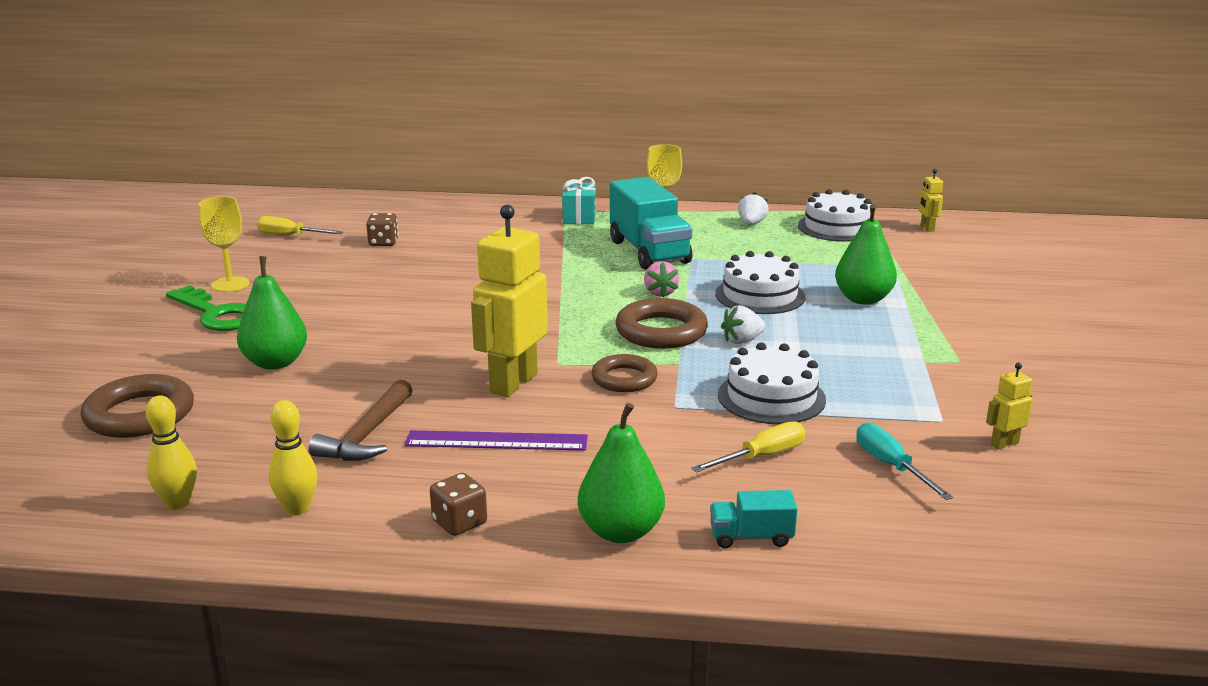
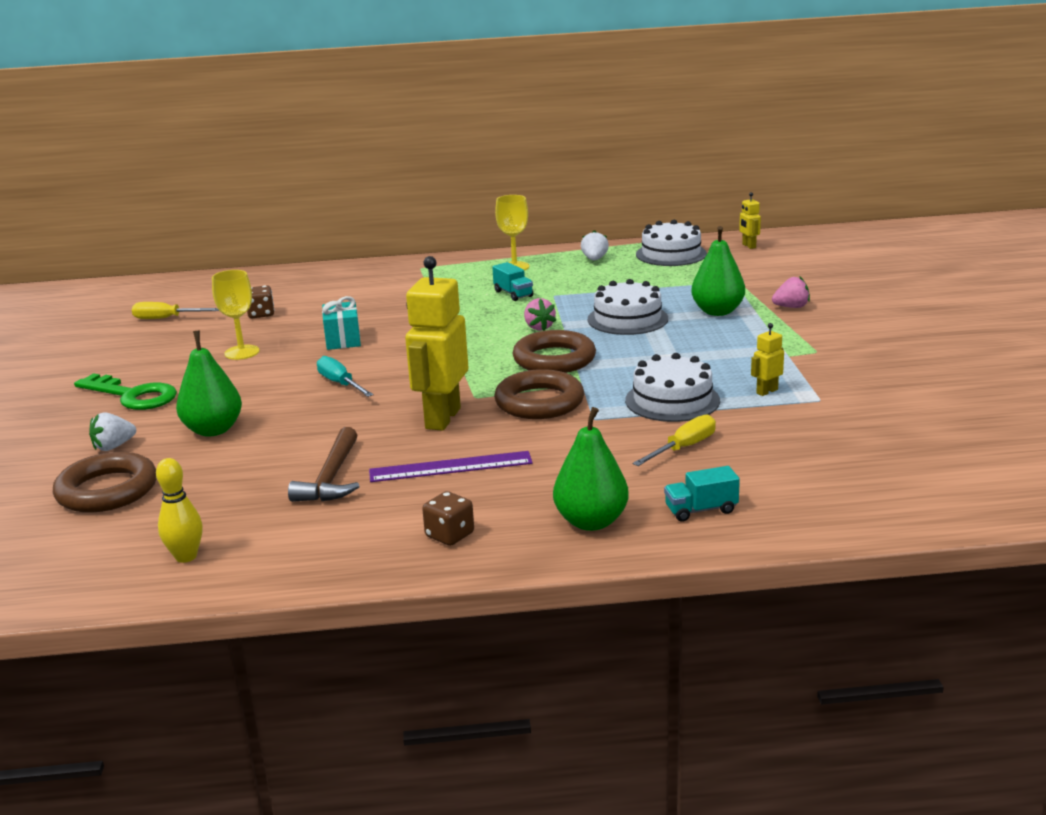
camera: 10 degrees left, 0 degrees up
(230, 284) = (131, 368): yellow goblet -> yellow goblet (242, 352)
(297, 508) = (299, 545): yellow bowling pin -> none
(579, 217) = (435, 271): turquoise gift -> turquoise gift (343, 340)
(624, 379) = (539, 402): brown ring -> brown ring, size x1.51
(649, 252) = (513, 294): turquoise truck -> turquoise truck, size x0.46
(742, 341) = (628, 358): white strawberry -> white strawberry (114, 446)
(891, 466) = (792, 440): turquoise screwdriver -> turquoise screwdriver (340, 384)
(949, 304) = (791, 307): none -> pink strawberry
(1004, 443) = (876, 411): yellow robot -> yellow robot (766, 391)

